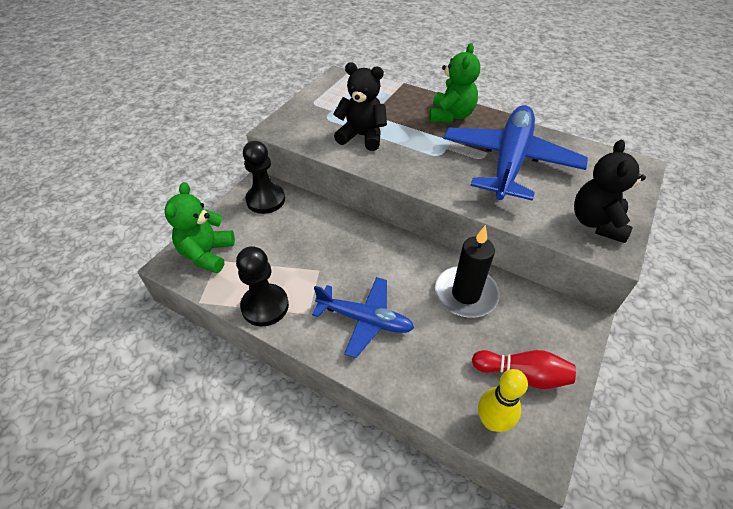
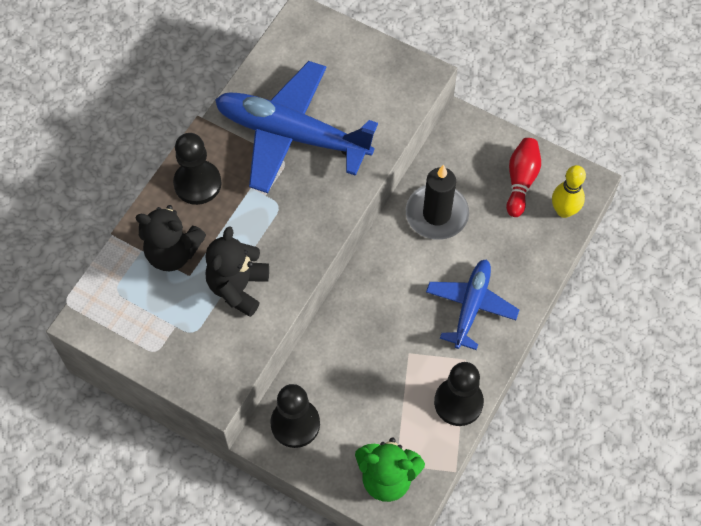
camera: 90 degrees left, 15 degrees up
(451, 116) = (197, 183): green teddy bear -> black pawn
(596, 223) = (388, 79): black teddy bear -> black teddy bear (173, 252)

